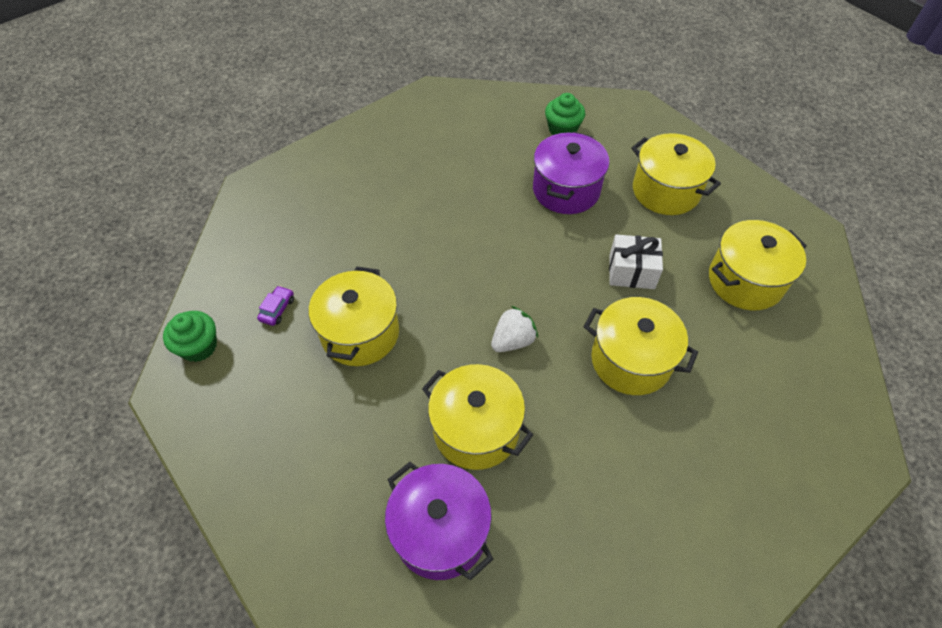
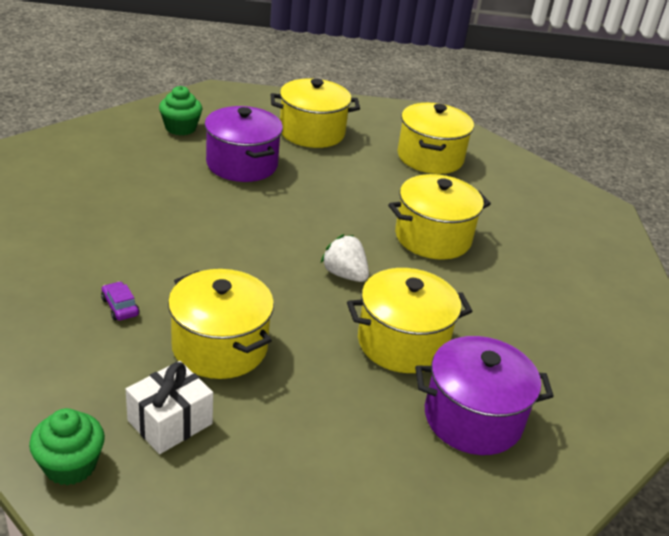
camera: 55 degrees left, 20 degrees down
(277, 309) = (111, 382): purple car -> purple car (120, 307)
(513, 340) = (344, 274): white strawberry -> white strawberry turned 45 degrees counterclockwise
(631, 271) = (359, 189): white gift -> white gift (170, 422)

